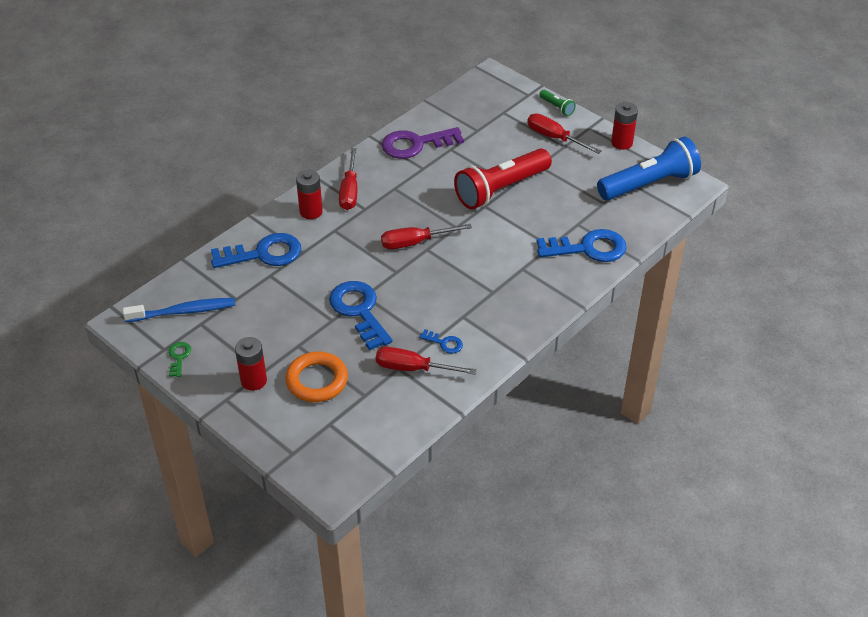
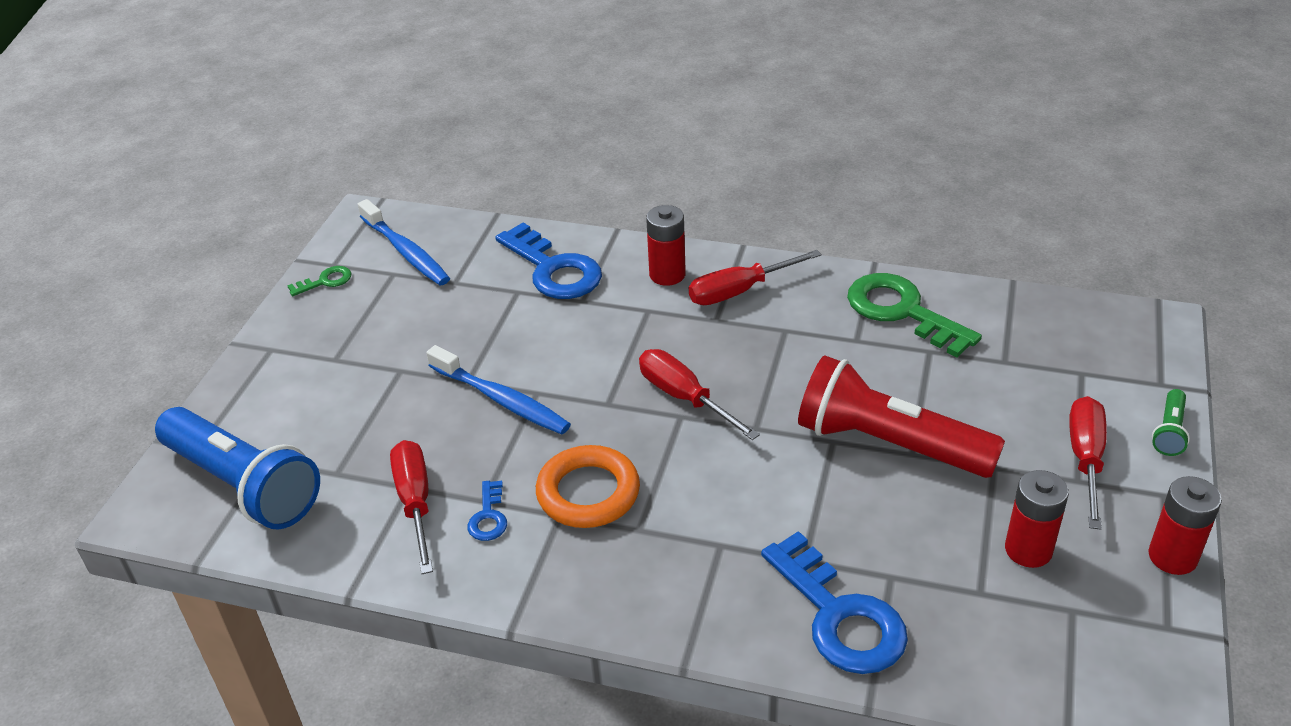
camera: 65 degrees right, 5 degrees down
(253, 381) = (314, 358): red battery -> red battery (1028, 550)
(317, 380) = (342, 414): orange ring -> orange ring (588, 492)
(359, 311) = (501, 400): blue key -> blue toothbrush
(416, 144) = (902, 312): purple key -> green key
(649, 184) = (1097, 643): blue flashlight -> blue flashlight (243, 485)

